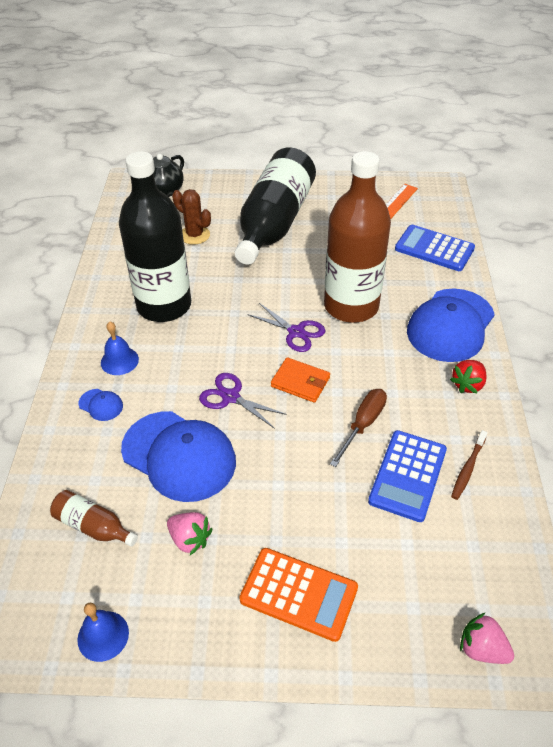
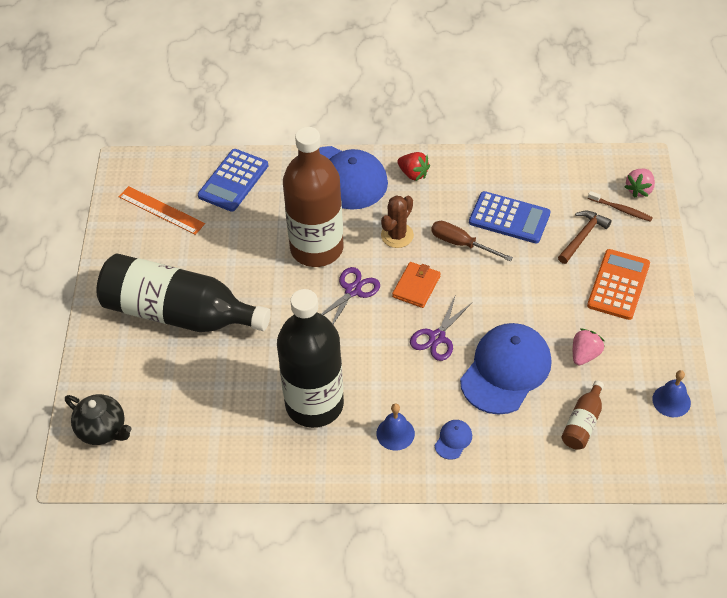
camera: 90 degrees left, 5 degrees up
(194, 235) = (195, 388): brown cactus -> brown cactus (397, 235)
(383, 558) = (582, 236): none -> brown hammer
(468, 468) = (499, 182): brown toothbrush -> brown toothbrush (621, 209)

